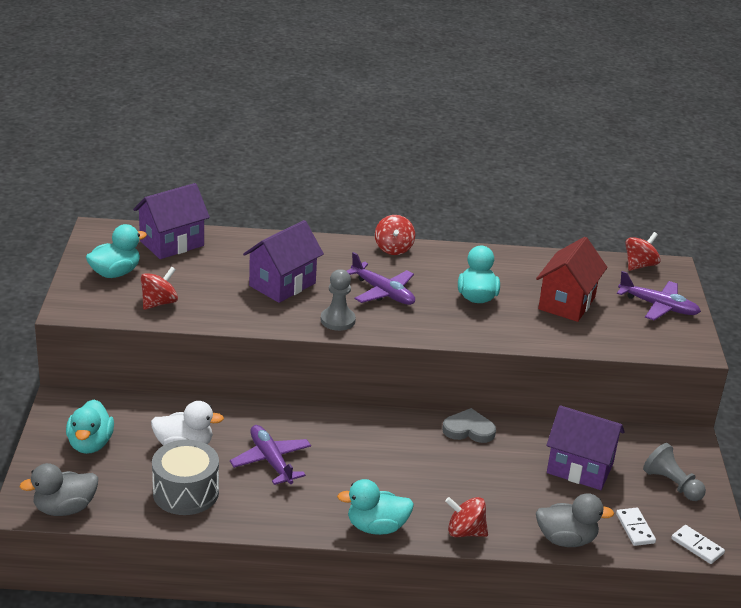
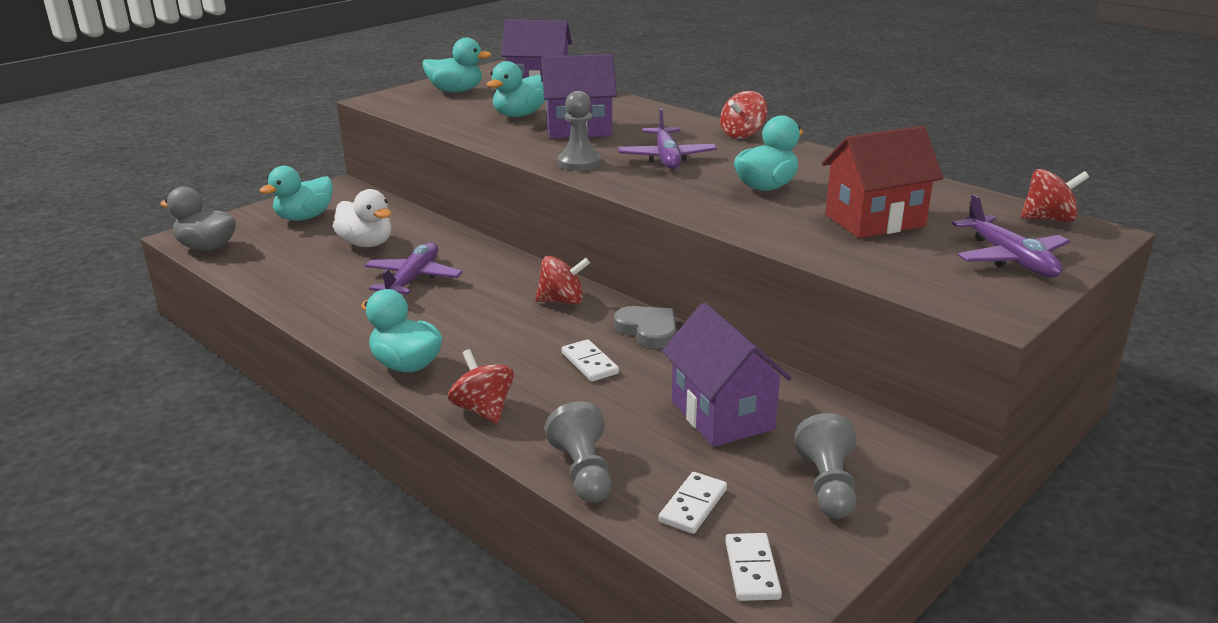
camera: 45 degrees right, 5 degrees down
(159, 303) = (450, 114): red spinning top -> red spinning top (562, 301)
(186, 492) = (305, 272): grey drum -> none
(214, 284) = (519, 115): none -> turquoise duck
(472, 470) = (589, 363): none -> white domino
(566, 539) = (583, 472): grey duck -> grey pawn

